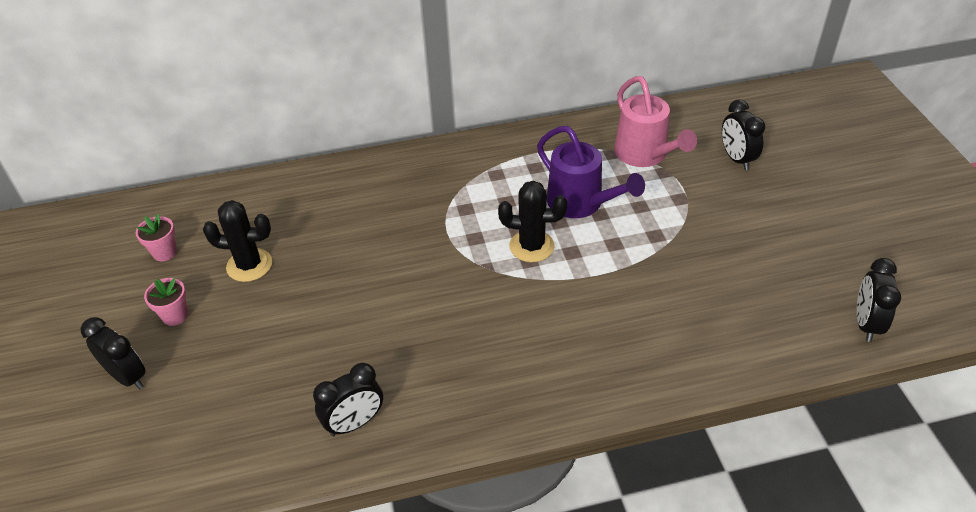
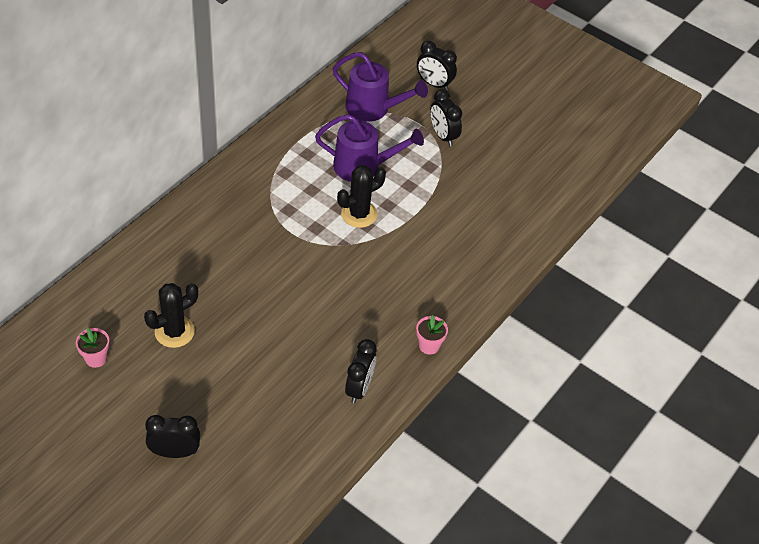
camera: 45 degrees left, 5 degrees up
(175, 315) = (160, 395): pink flower pot -> pink flower pot (429, 345)
(645, 155) = (374, 109): pink watering can -> purple watering can
(866, 324) = (588, 164): black clock -> black clock (443, 136)

